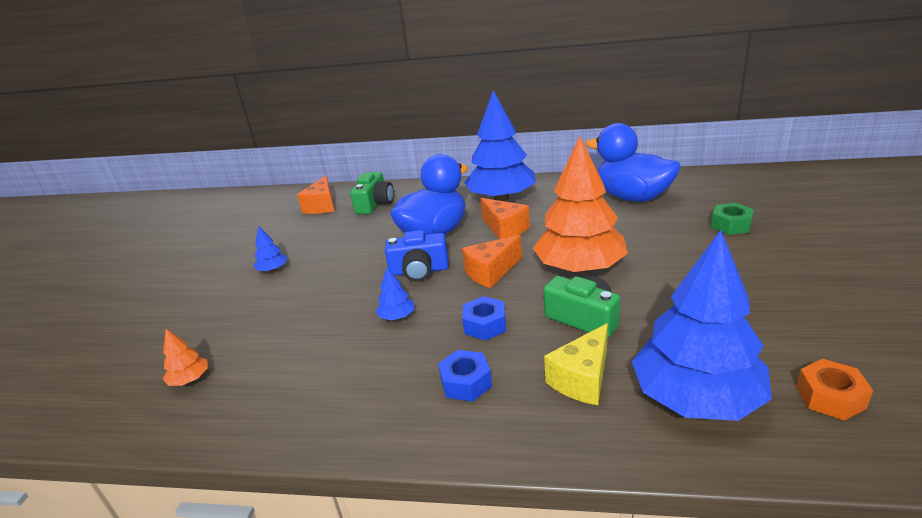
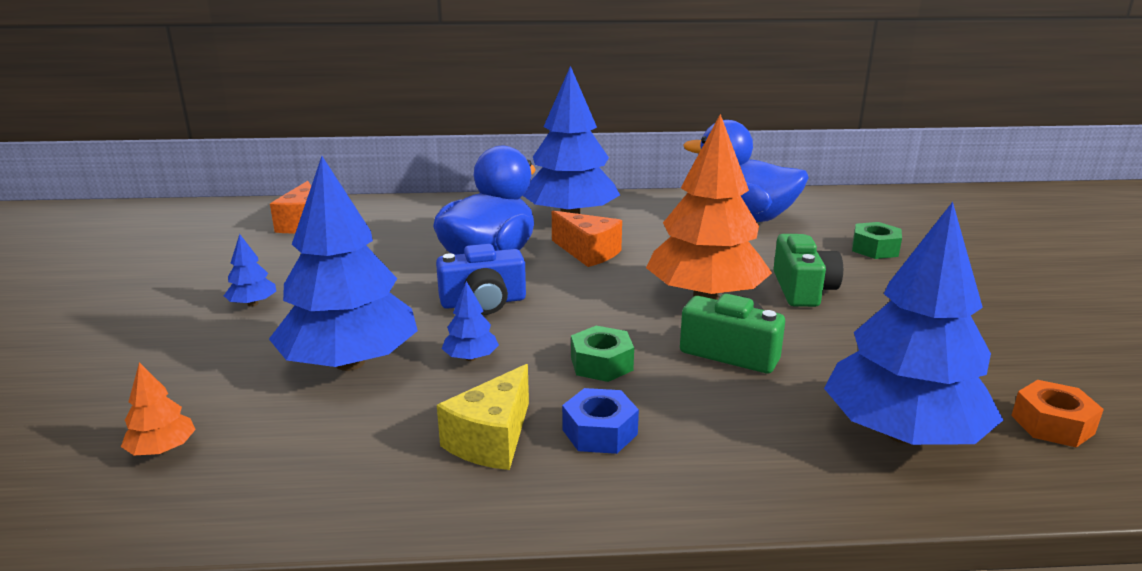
camera: 15 degrees left, 5 degrees down
(318, 318) = (350, 363): none -> blue tree
(375, 204) = (387, 222): green camera -> green camera (803, 289)
(485, 325) = (601, 364): blue nut -> green nut
(491, 272) = (587, 302): orange cheese -> none
(582, 379) = (755, 420): yellow cheese -> yellow cheese (492, 439)

